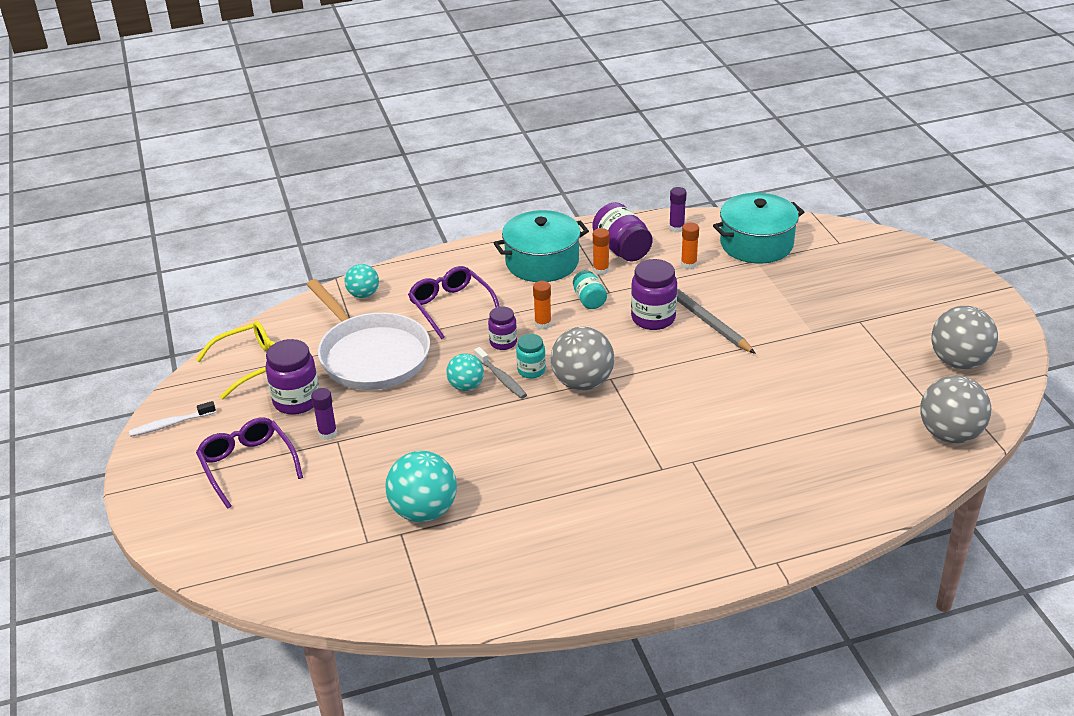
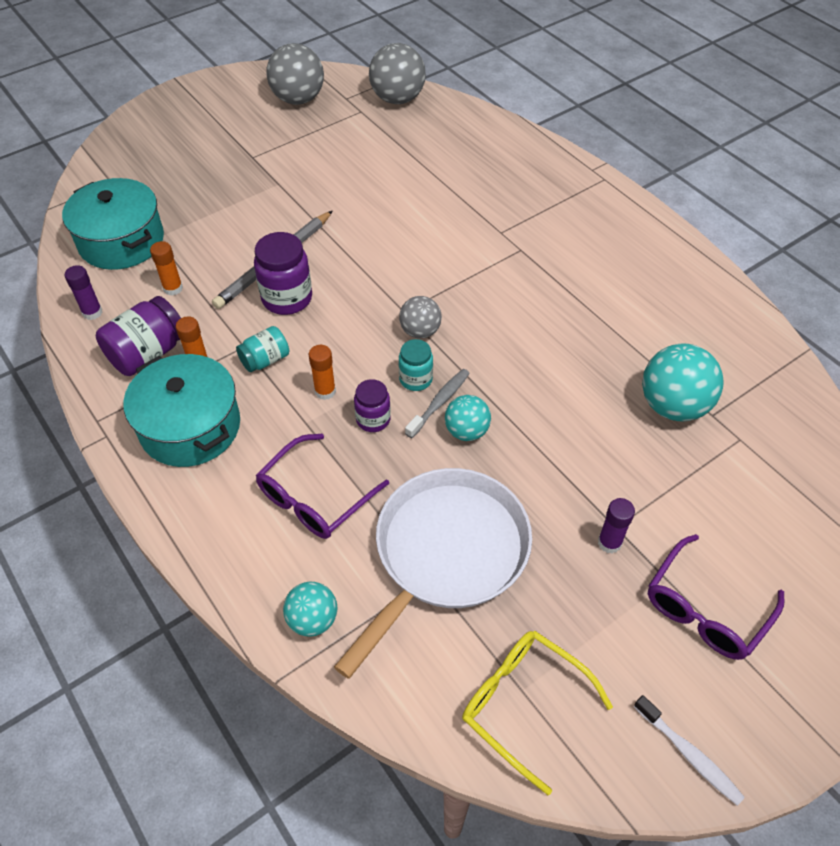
camera: 110 degrees left, 15 degrees up
(296, 401) = (569, 605): purple jar -> none
(582, 383) = (420, 331): grey ball -> grey ball, size x0.59

